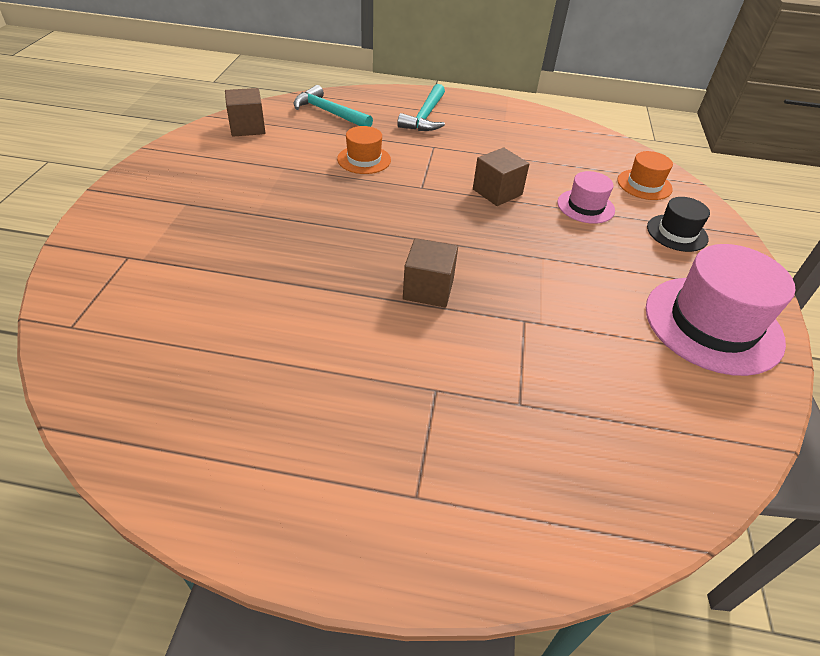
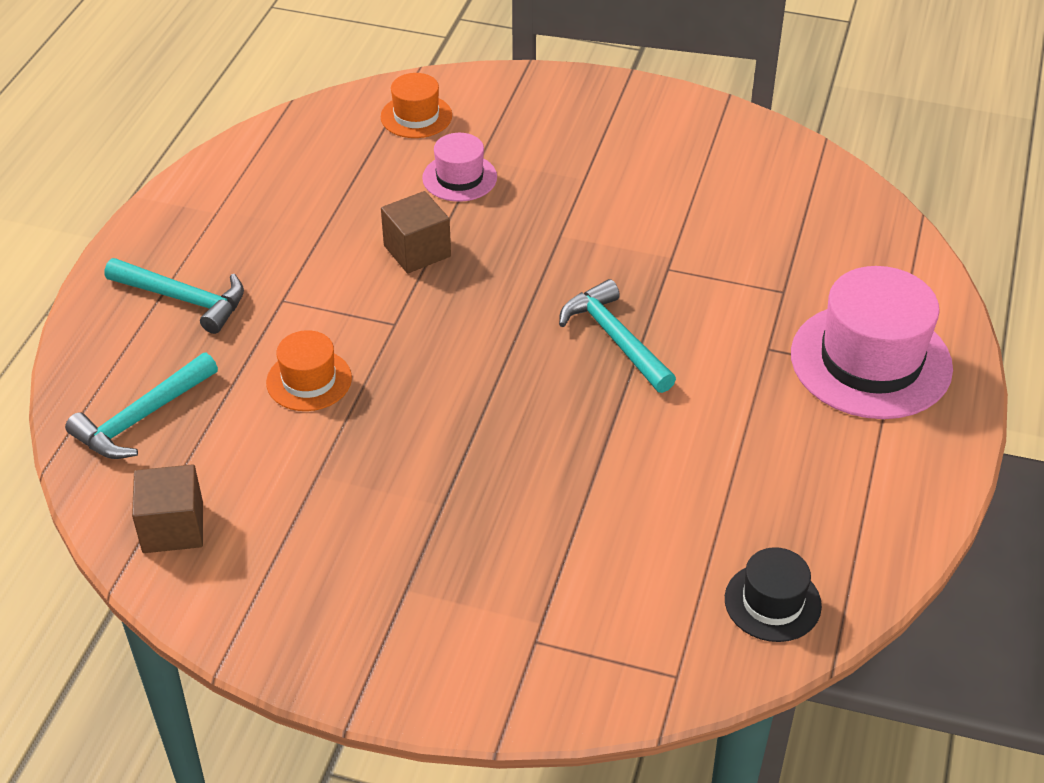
camera: 80 degrees left, 0 degrees up
(428, 289) = (615, 338): brown cube -> turquoise hammer
(677, 233) = (521, 117): black hat -> black hat (772, 602)
(713, 324) = (674, 136): pink hat -> pink hat (871, 361)

